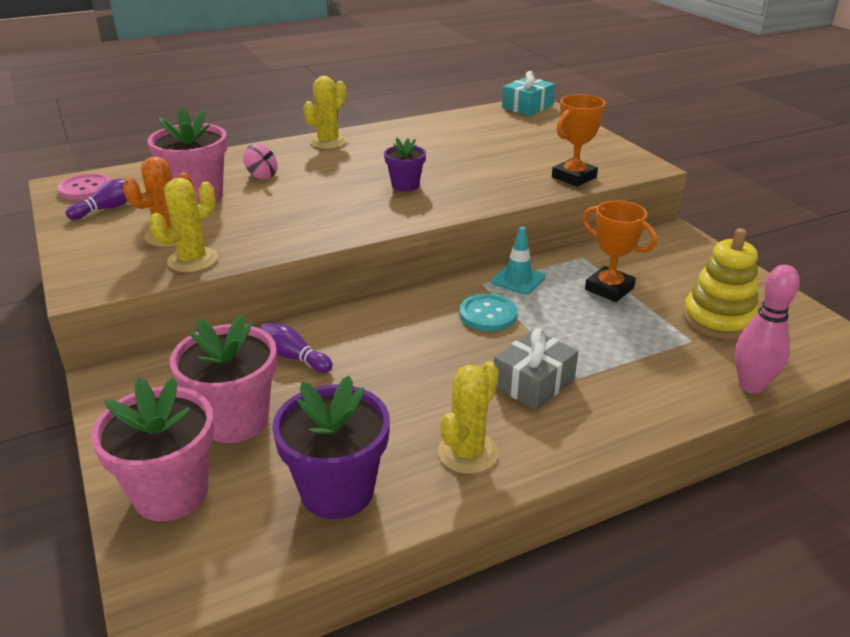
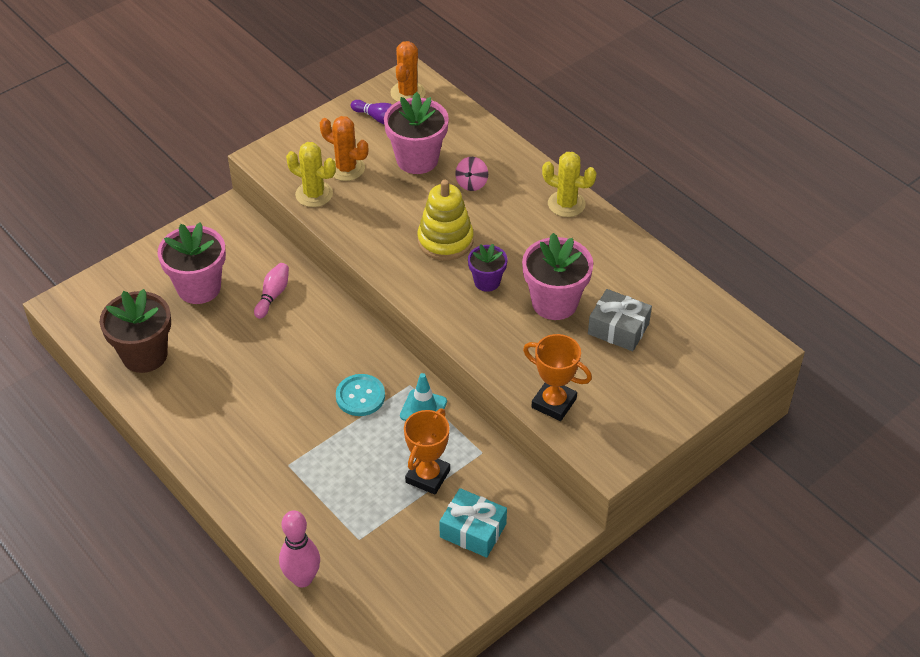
camera: 75 degrees right, 15 degrees up
(86, 189) = (408, 93): pink button -> orange cactus
(171, 493) = (131, 282): pink flower pot -> pink flower pot (554, 303)
(294, 357) = (273, 295): purple bowling pin -> pink bowling pin
(337, 491) = (144, 355): purple flower pot -> brown flower pot
(467, 453) = (190, 411): yellow cactus -> none
(527, 107) = (746, 342): turquoise gift -> turquoise gift (473, 530)
(533, 382) = (274, 437): grey gift -> grey gift (618, 329)
(718, 319) = (398, 559): yellow stacking toy -> yellow stacking toy (445, 241)

